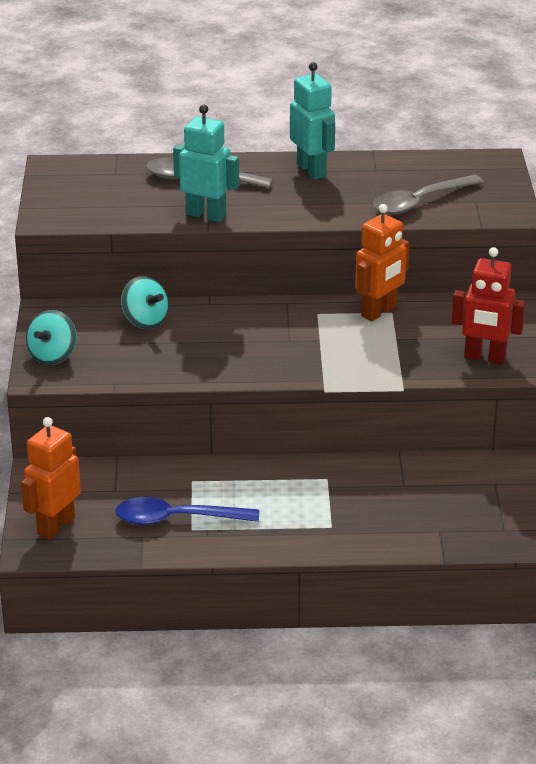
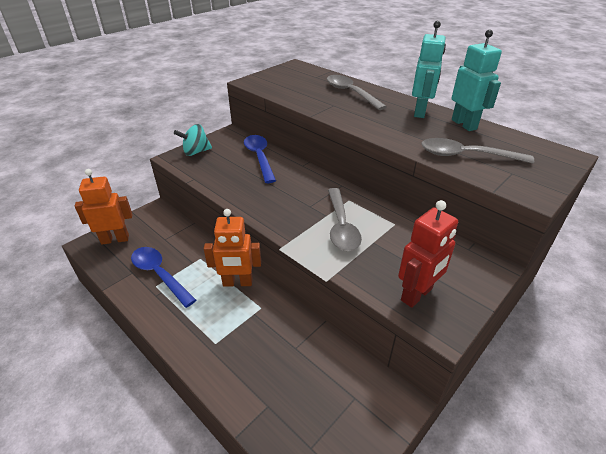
camera: 45 degrees right, 5 degrees up
(145, 321) = (259, 158): turquoise spinning top -> blue spoon
(206, 215) = (323, 109): turquoise robot -> turquoise robot (464, 124)
(348, 341) = (341, 226): none -> grey spoon
(379, 312) = (386, 219): orange robot -> orange robot (237, 283)
(485, 357) = (417, 295): red robot -> red robot turned 105 degrees counterclockwise

